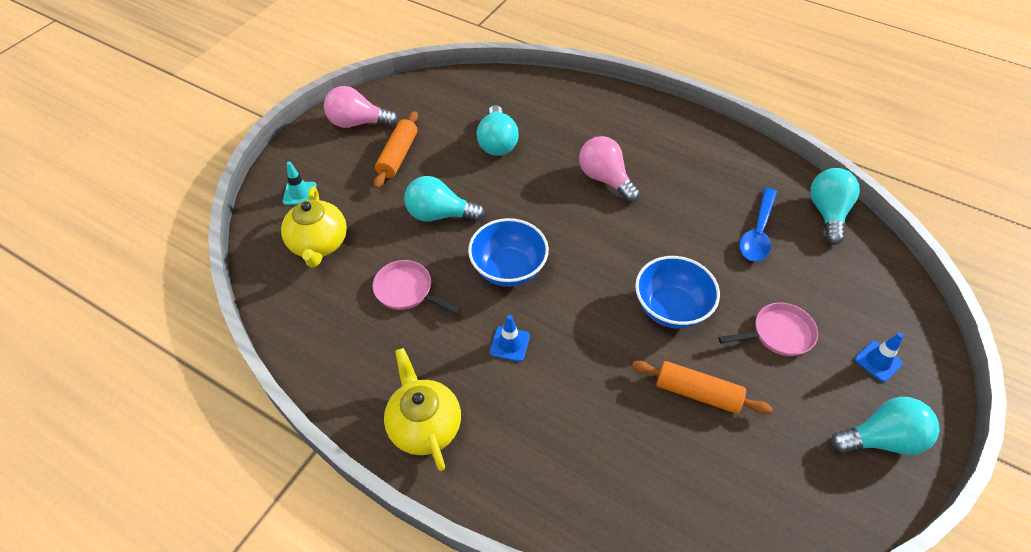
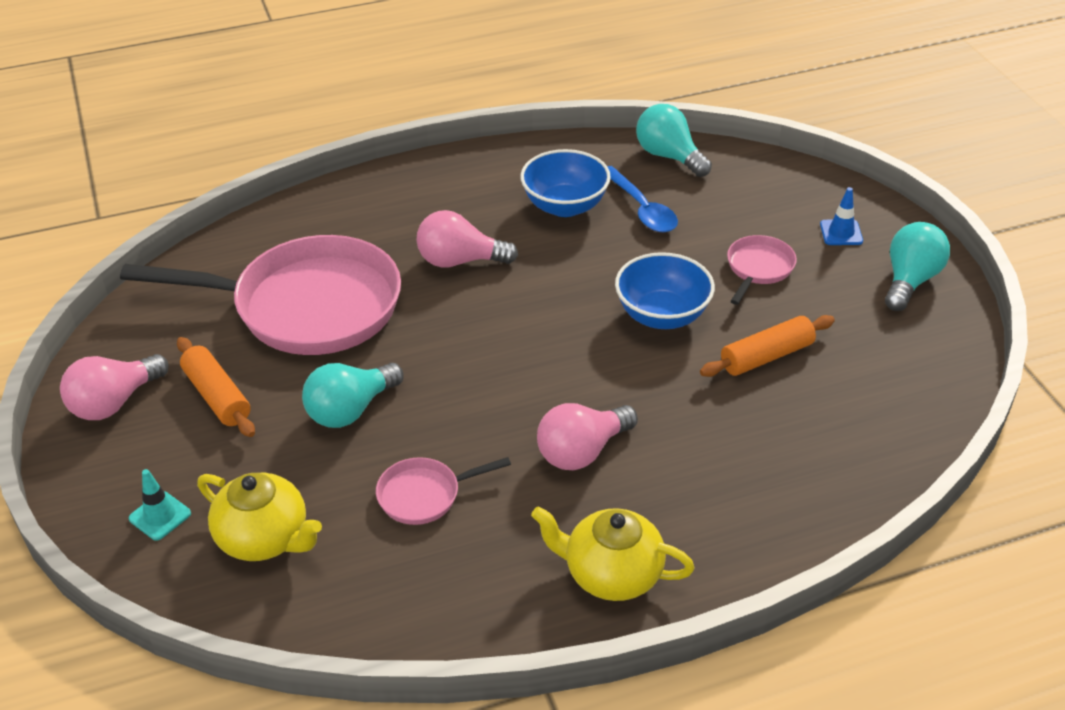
camera: 50 degrees left, 10 degrees down
(497, 143) = (307, 307): turquoise light bulb -> pink pan
(508, 269) = (489, 398): blue bowl -> blue bowl (565, 206)
(509, 344) = (582, 451): blue traffic cone -> pink light bulb

